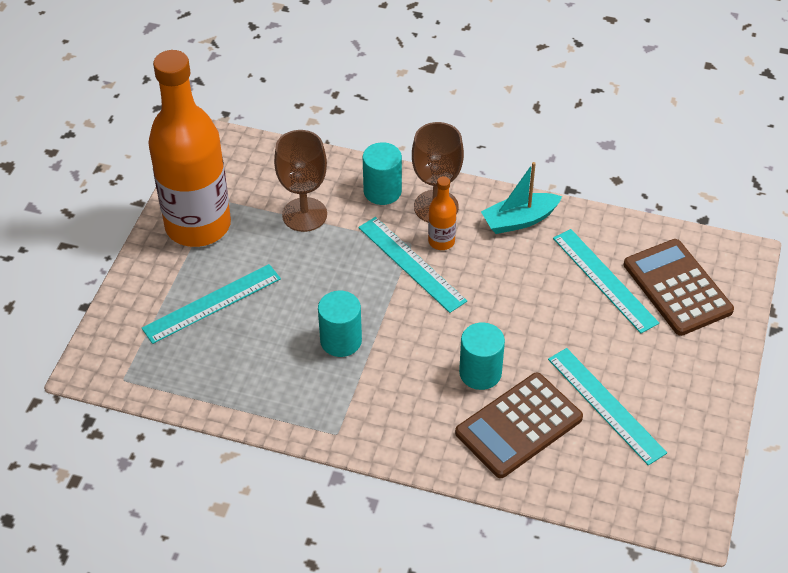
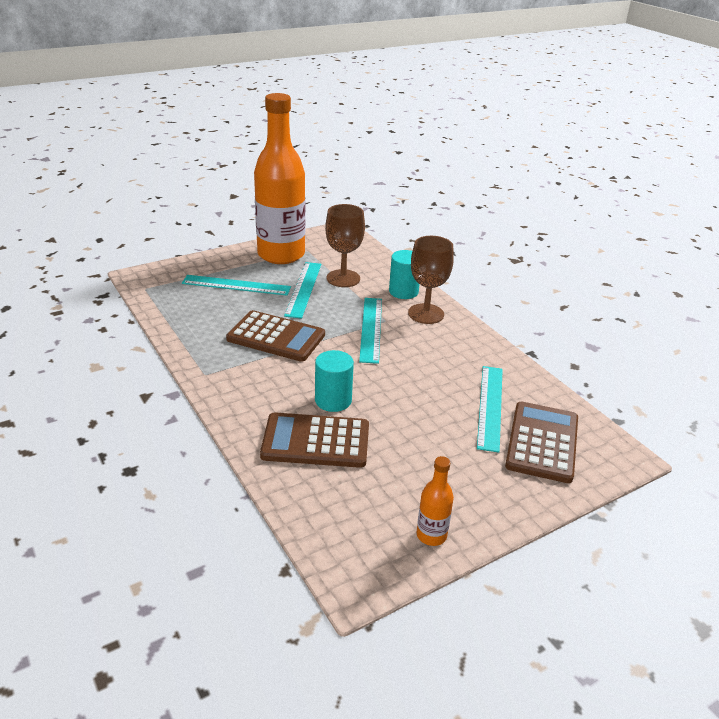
camera: 40 degrees right, 15 degrees down
(341, 340) = (276, 337): turquoise cylinder -> brown calculator
(441, 241) = (405, 329): orange bottle -> orange bottle (431, 535)
(519, 220) = (472, 347): turquoise boat -> none
(606, 405) = (392, 470): turquoise ruler -> turquoise ruler (303, 289)

